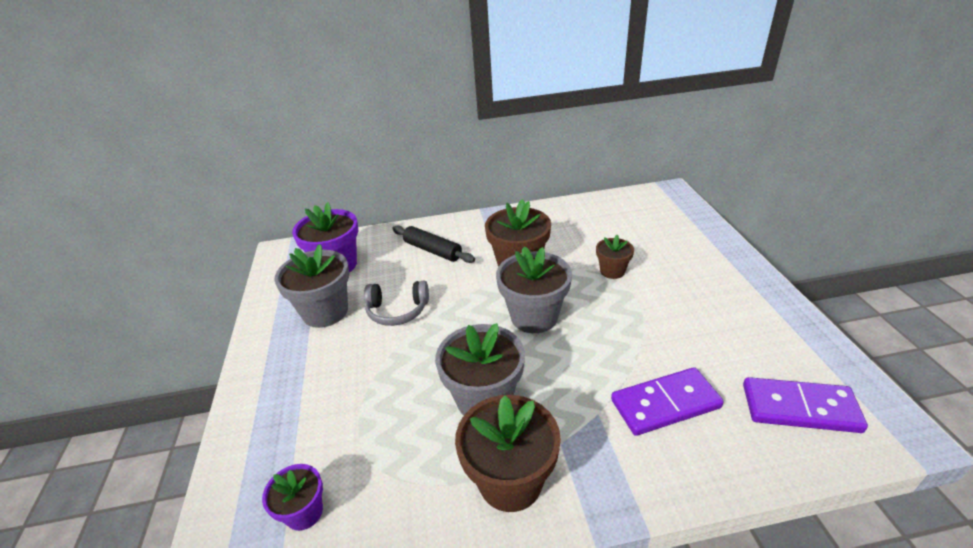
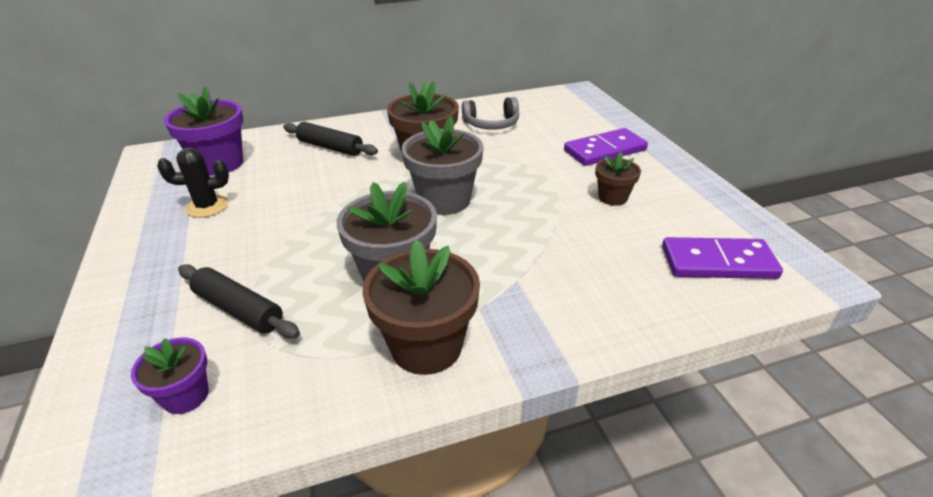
camera: 10 degrees left, 0 degrees up
(325, 312) = (207, 206): grey flower pot -> black cactus
(349, 425) = (238, 309): none -> black rolling pin
(397, 311) = (292, 202): grey headphones -> grey headphones (491, 124)
(612, 271) = (524, 158): brown flower pot -> brown flower pot (612, 197)
(665, 403) = (586, 267): purple domino -> purple domino (604, 150)

